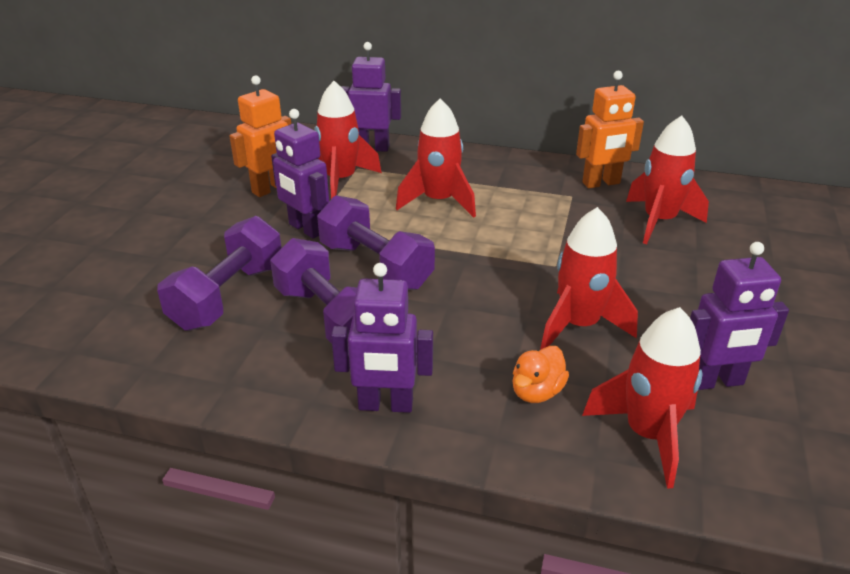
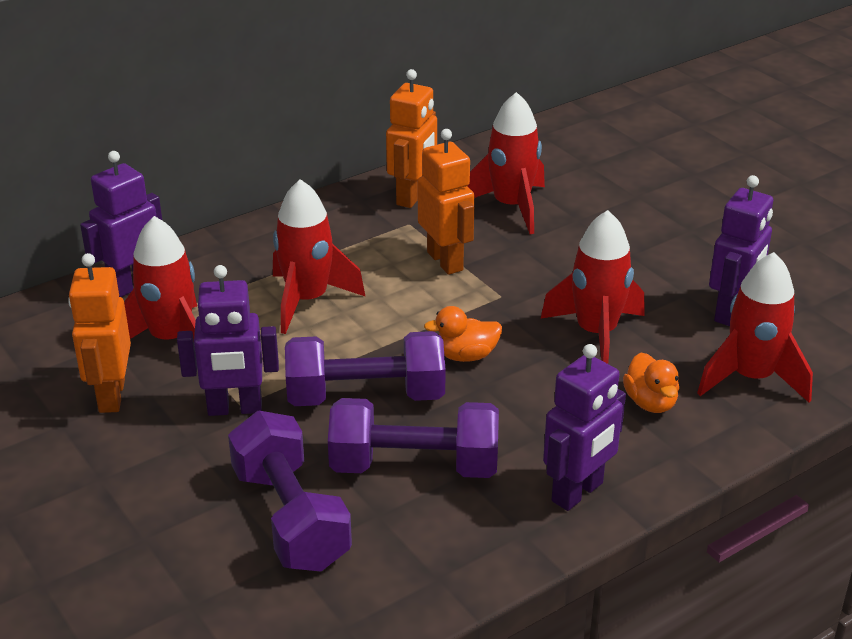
camera: 50 degrees left, 0 degrees up
(469, 282) = (466, 356): none -> orange duck
(556, 227) = (445, 261): none -> orange robot

